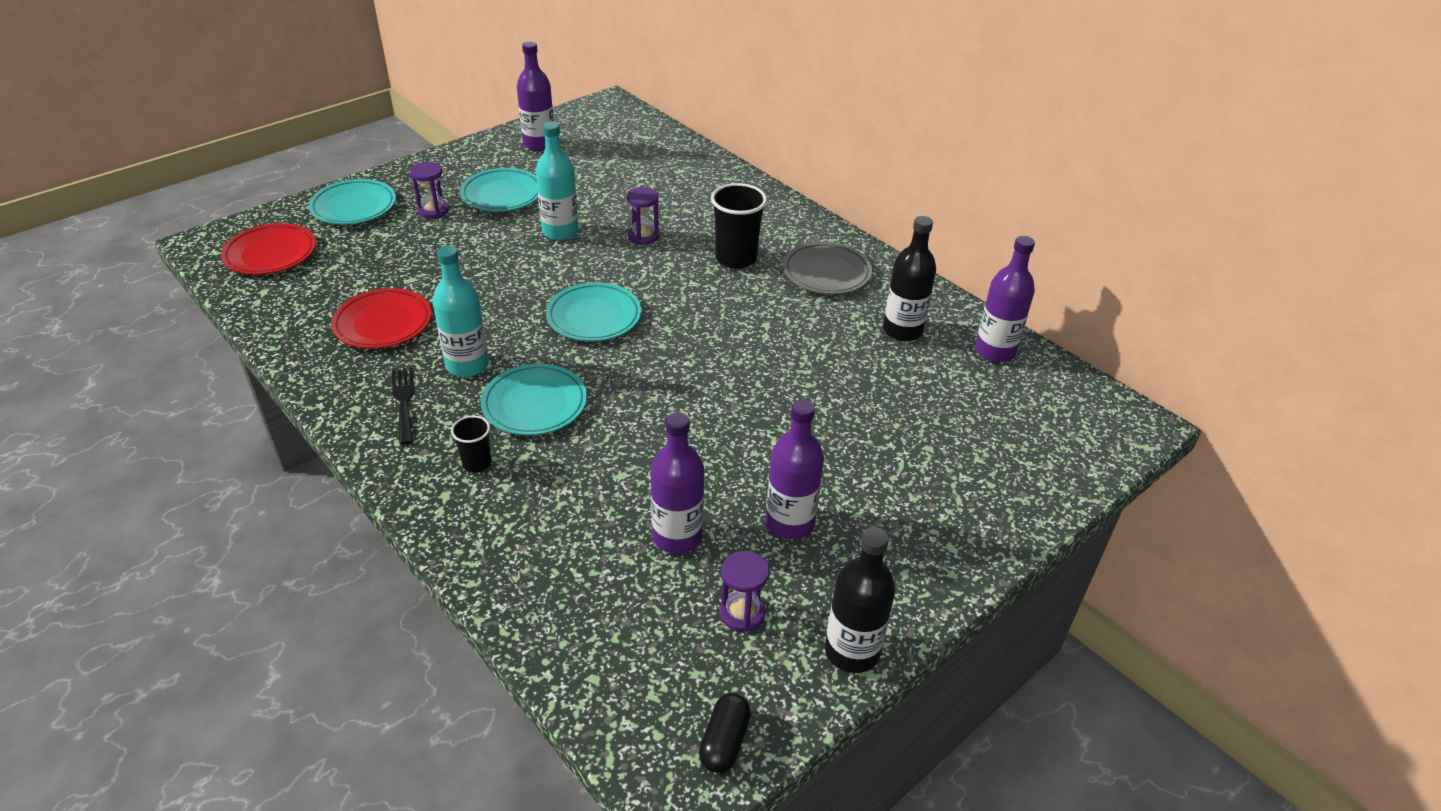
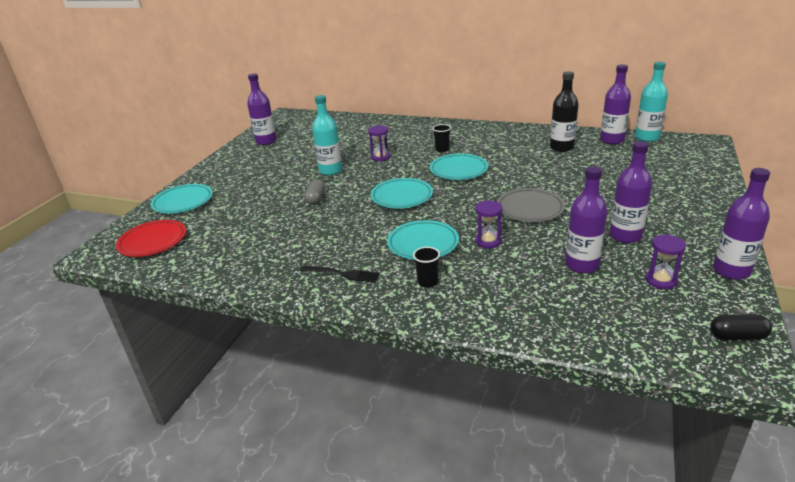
camera: 25 degrees left, 10 degrees down
(383, 323) = (277, 245): red plate -> none
(404, 402) = (342, 274): black fork -> black fork turned 150 degrees clockwise
(433, 210) = (239, 187): purple hourglass -> purple hourglass (488, 241)
(467, 365) = (358, 243): turquoise bottle -> turquoise bottle (647, 137)
(495, 271) = (316, 199): none -> grey capsule
(502, 195) = (273, 167): turquoise plate -> turquoise plate (458, 170)
(724, 741) = (737, 336): black capsule -> black capsule turned 75 degrees counterclockwise
(736, 258) = (442, 149): black cup -> black cup, size x0.54
(826, 273) = (494, 140): grey plate -> grey plate (530, 209)
(852, 651) = (731, 271): black bottle -> purple bottle

